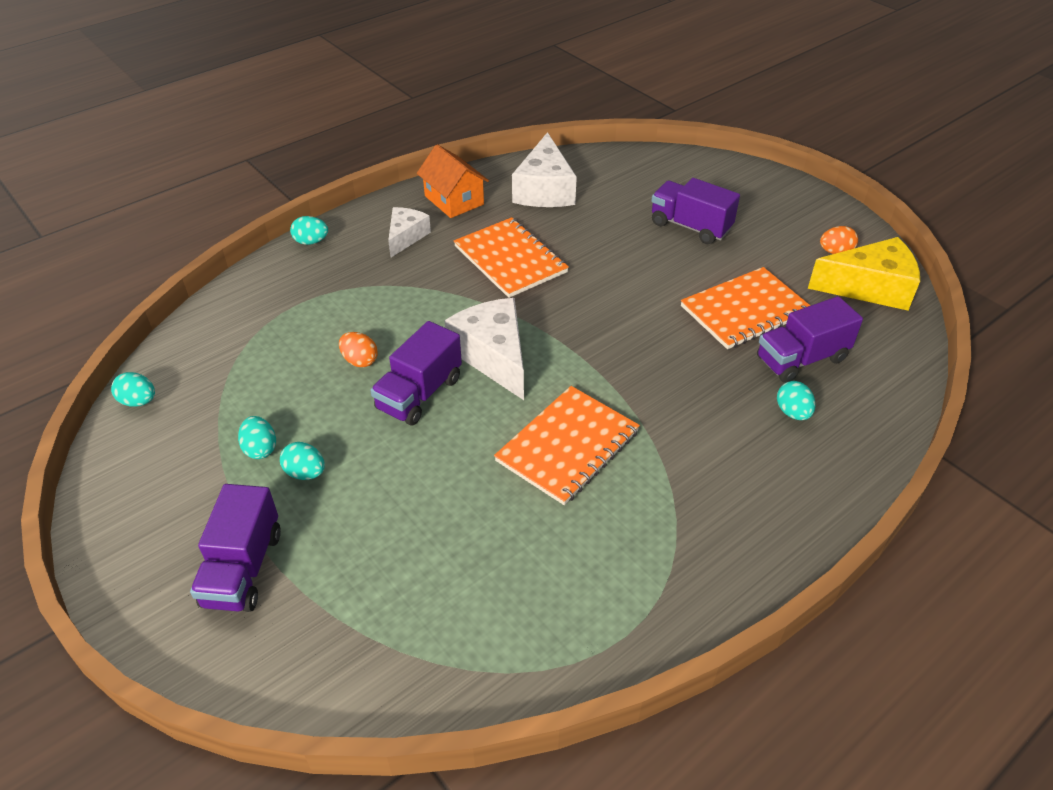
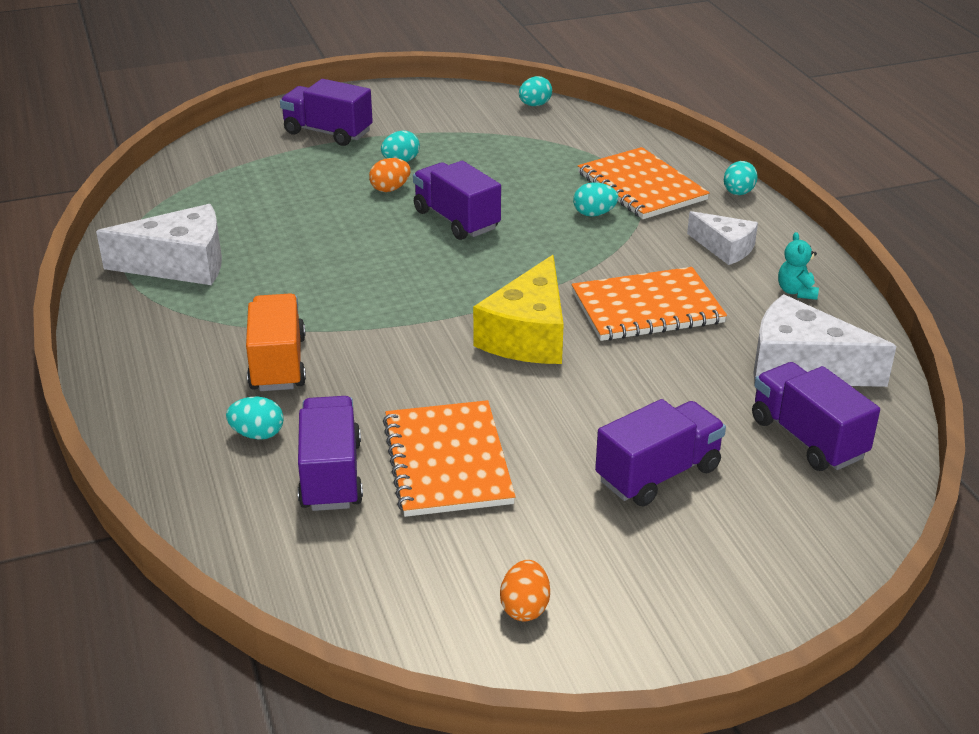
camera: 110 degrees right, 10 degrees down
(260, 449) = (442, 146): turquoise egg -> turquoise egg (594, 214)
(360, 361) = (523, 197): orange egg -> orange egg (390, 189)
(454, 200) = (796, 291): orange house -> turquoise teddy bear
(493, 356) = (483, 266): white cheese -> white cheese (180, 264)
(567, 446) = (330, 281): orange notebook -> orange notebook (641, 186)
(617, 181) = (807, 438): none -> purple truck
(704, 434) = (278, 364): none -> orange truck
(870, 287) = (422, 607): yellow cheese -> yellow cheese (528, 335)

